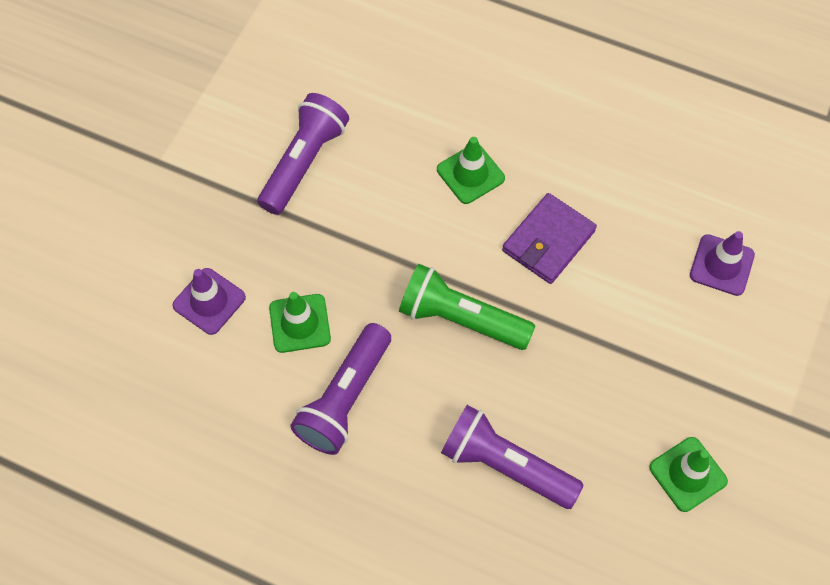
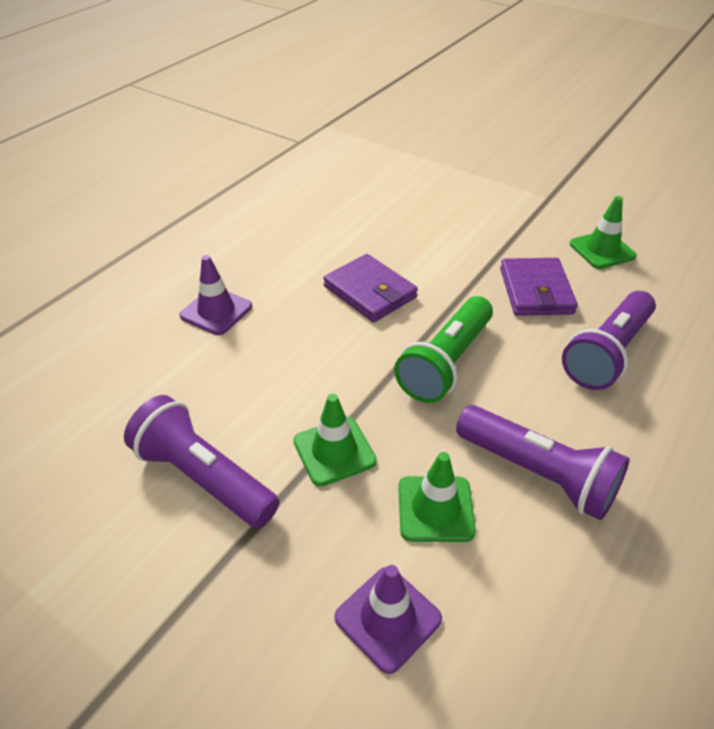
camera: 80 degrees left, 20 degrees down
(470, 174) = (277, 333): green traffic cone -> green traffic cone (334, 451)
(590, 399) = (536, 291): none -> purple wallet
(721, 265) = (415, 205): purple traffic cone -> purple traffic cone (216, 311)

